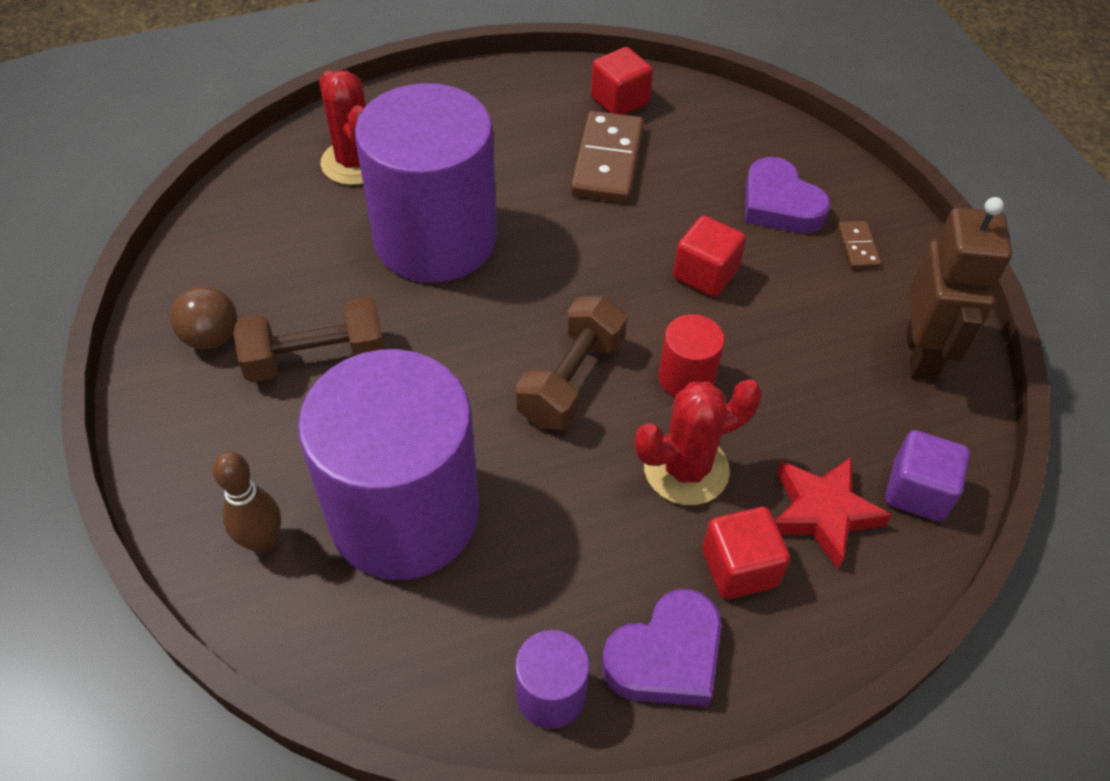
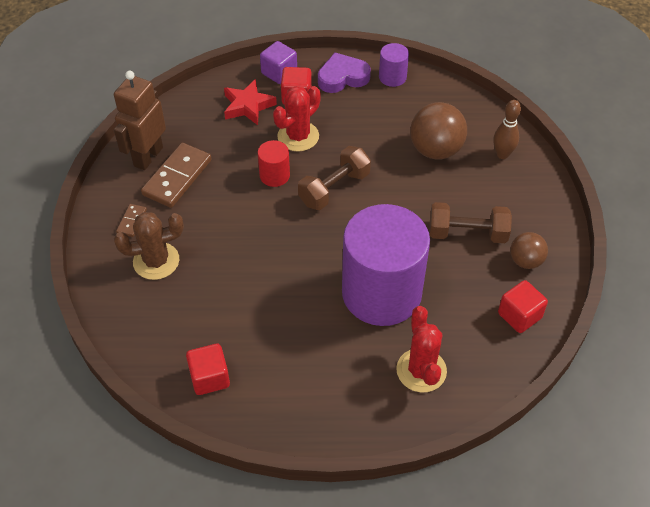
camera: 160 degrees left, 0 degrees up
(404, 514) = (435, 150): purple cylinder -> brown ball
(607, 161) = (246, 324): brown domino -> brown domino (177, 177)
(686, 469) = (298, 136): red cactus -> red cactus turned 45 degrees counterclockwise
(705, 274) = (230, 228): red cube -> red cube (519, 316)
(779, 204) = (156, 261): purple heart -> brown cactus
(917, 491) = (200, 103): purple cube -> purple cube (279, 73)

